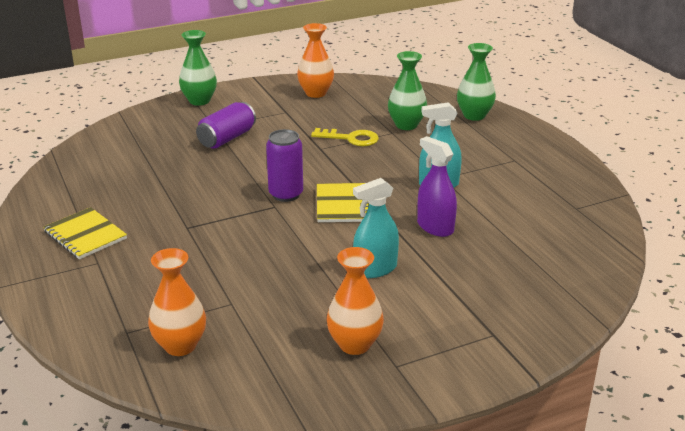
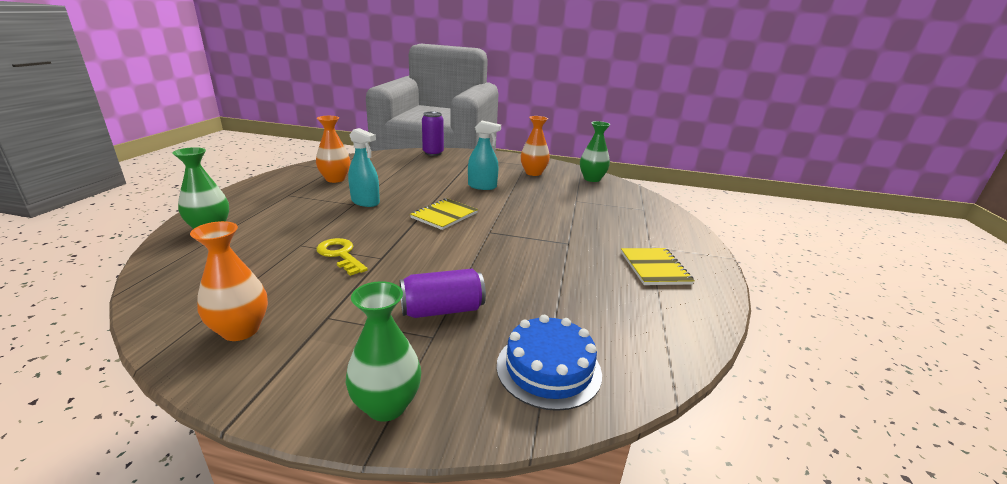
camera: 145 degrees left, 5 degrees down
(132, 138) = (548, 368): none -> blue cake
(180, 345) = (616, 196): orange vase -> orange vase (335, 179)
(286, 194) = (470, 235): purple can -> purple can (433, 153)
(406, 125) = (273, 245): green vase -> green vase (592, 179)
(435, 227) = (417, 188): purple spray bottle -> none

